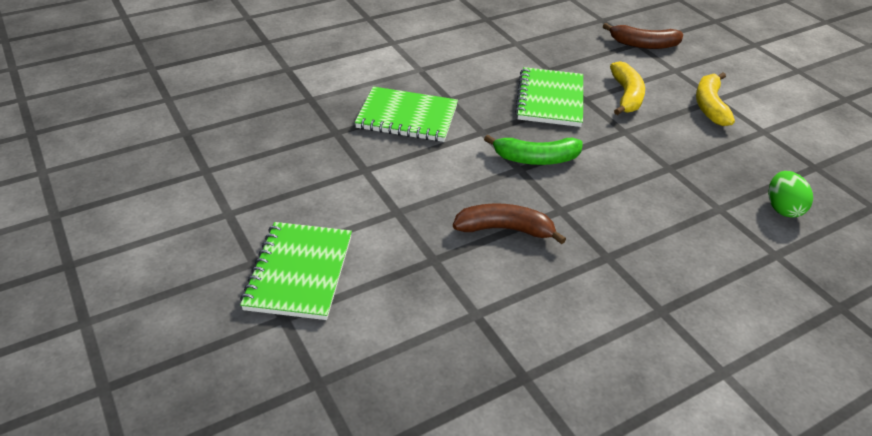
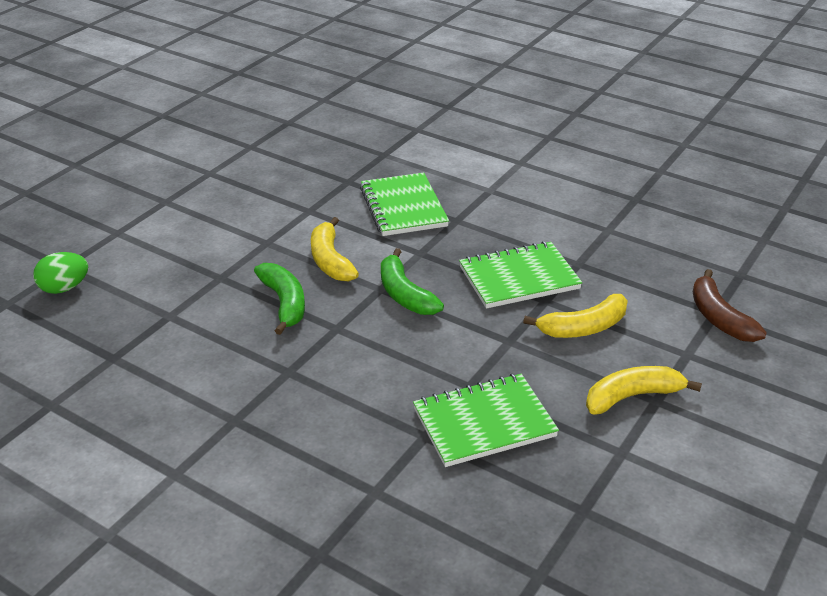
camera: 65 degrees right, 5 degrees down
(299, 272) = (166, 223): green notebook -> green notebook (484, 423)
(457, 182) = (330, 260): none -> yellow banana
(505, 229) = (284, 303): brown banana -> green banana
(782, 208) = (466, 487): green egg -> green egg (64, 288)

